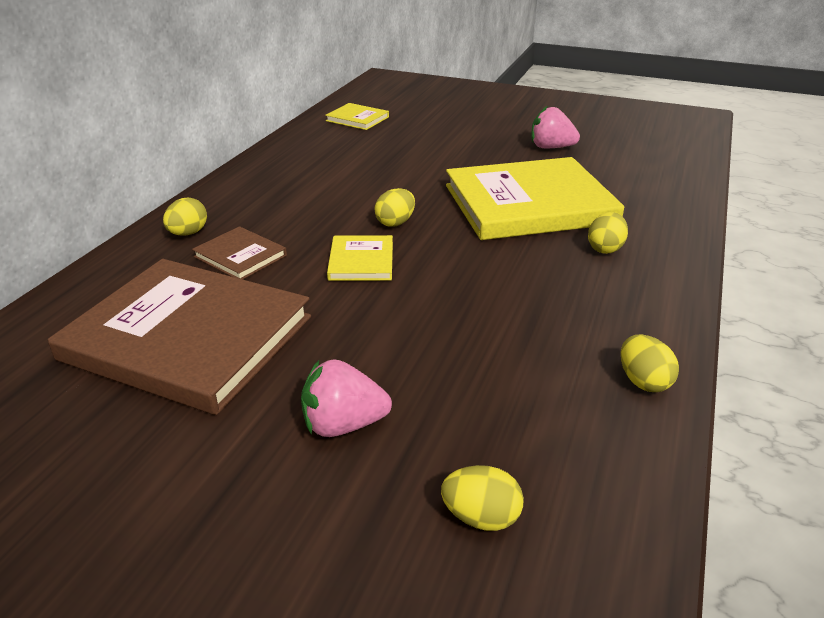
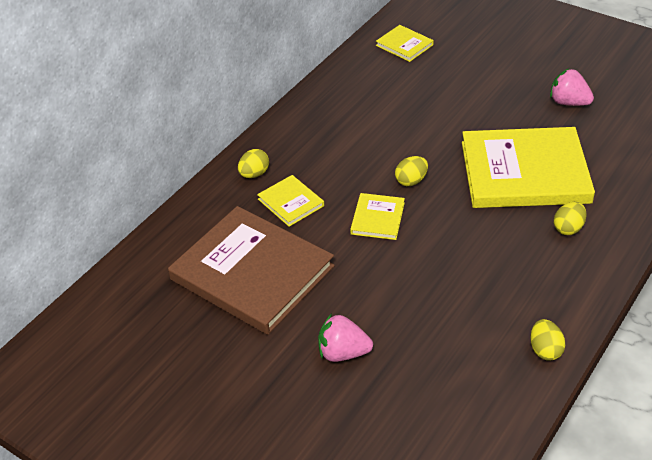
camera: 15 degrees right, 10 degrees up
(240, 256) = (290, 202): brown book -> yellow book
(481, 517) = (410, 423): yellow egg -> none

